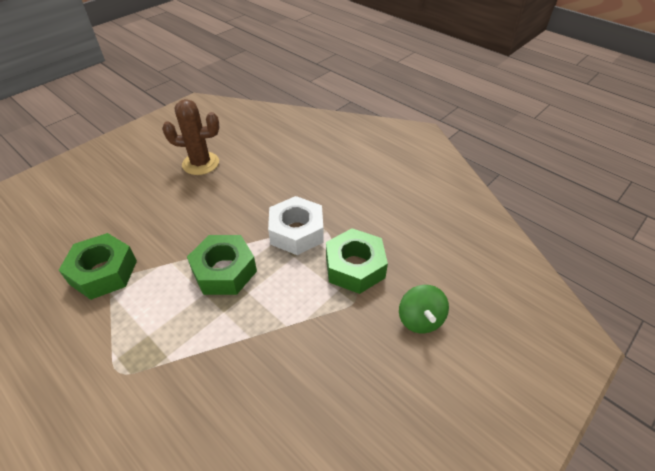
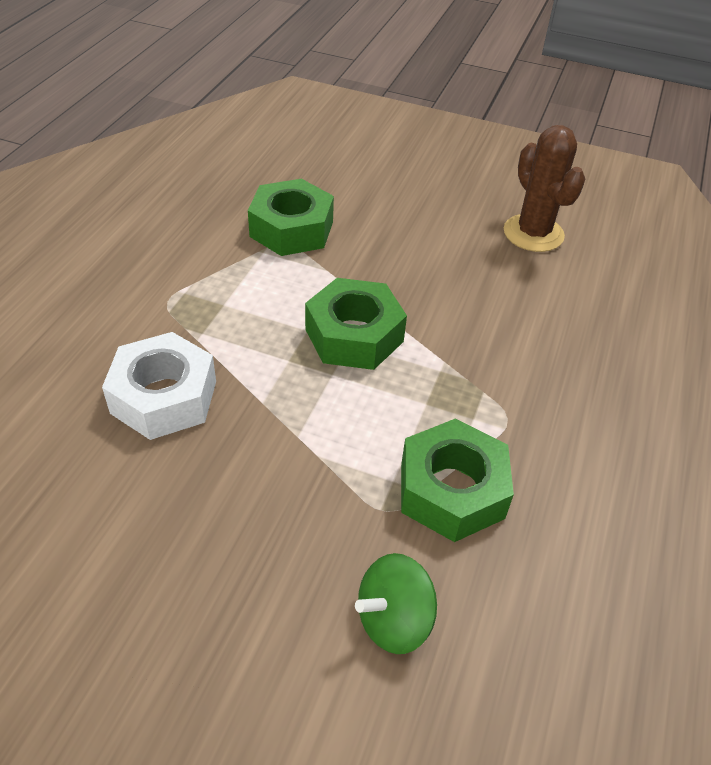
camera: 65 degrees right, 0 degrees up
(296, 232) = (476, 390): white nut -> white nut (164, 397)

